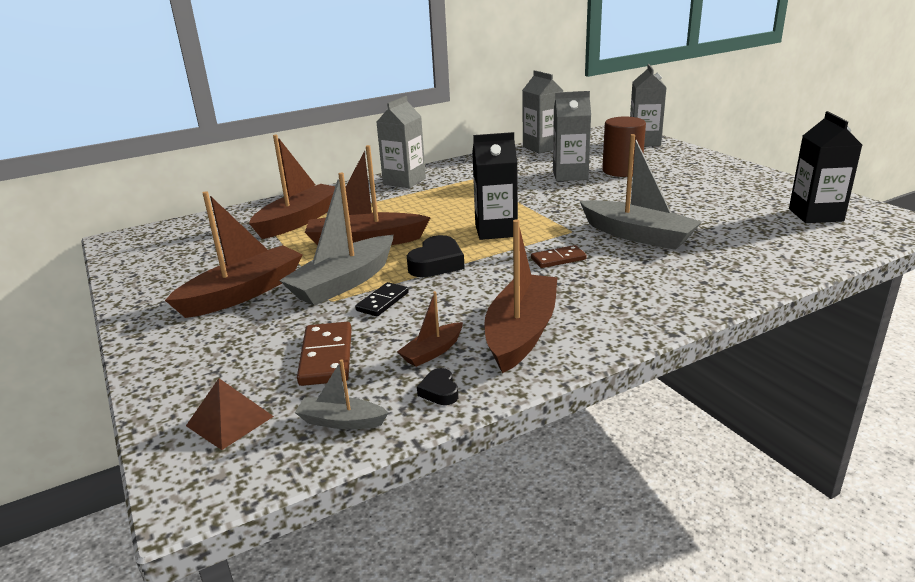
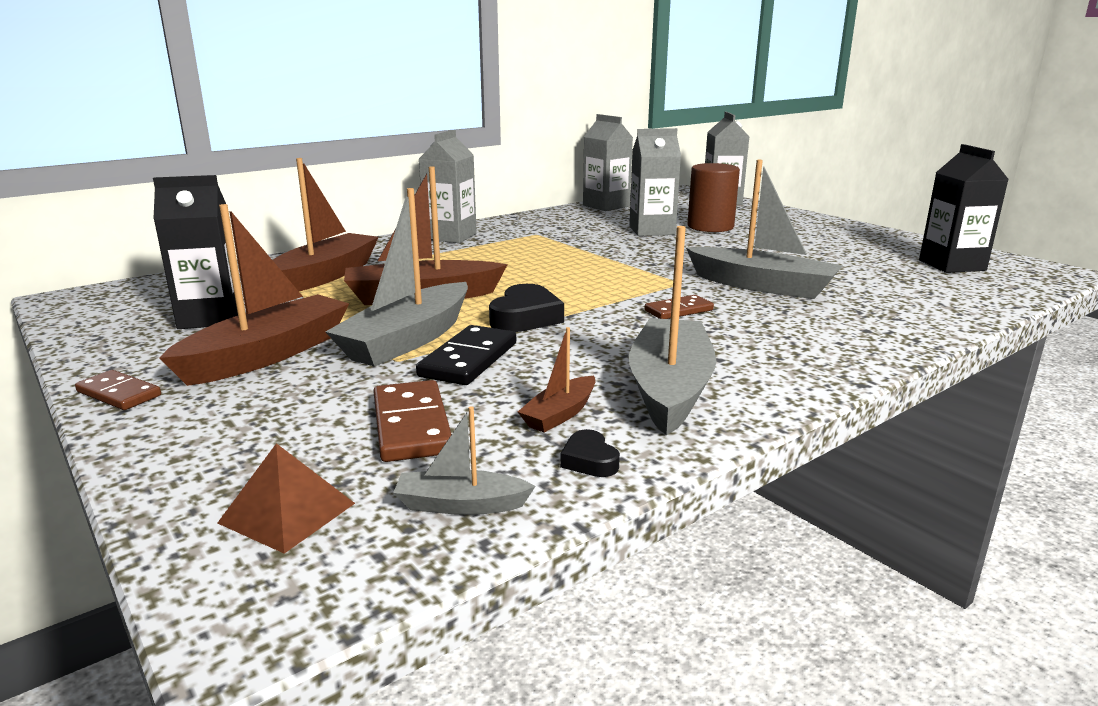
camera: 10 degrees left, 5 degrees down
(140, 323) = (119, 394): none -> brown domino
(383, 302) = (469, 360): black domino -> black domino, size x1.52
(496, 231) = (587, 283): black carton -> black carton (211, 317)
(521, 333) = (670, 389): brown boat -> grey boat

